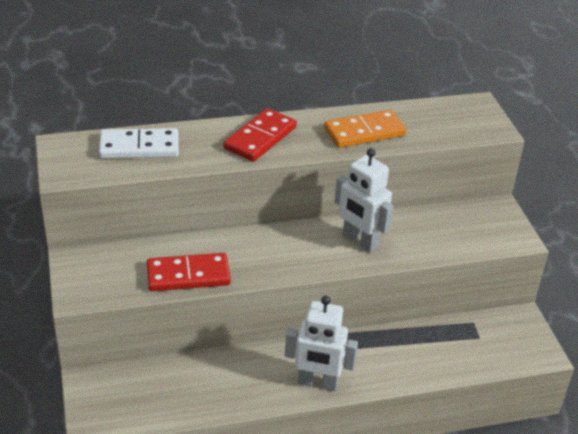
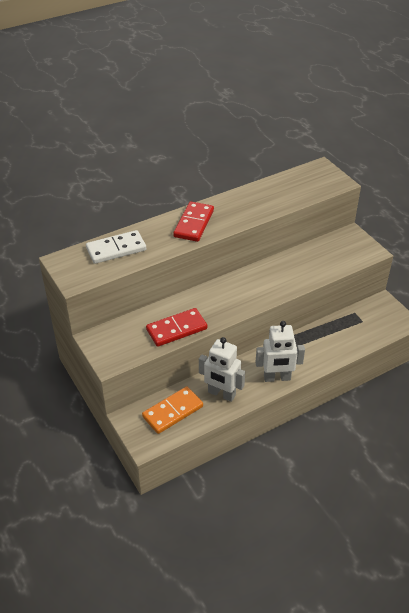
camera: 15 degrees left, 5 degrees up
(360, 241) = (275, 278): white robot -> white robot (221, 394)
(364, 132) = (259, 203): orange domino -> orange domino (173, 412)

